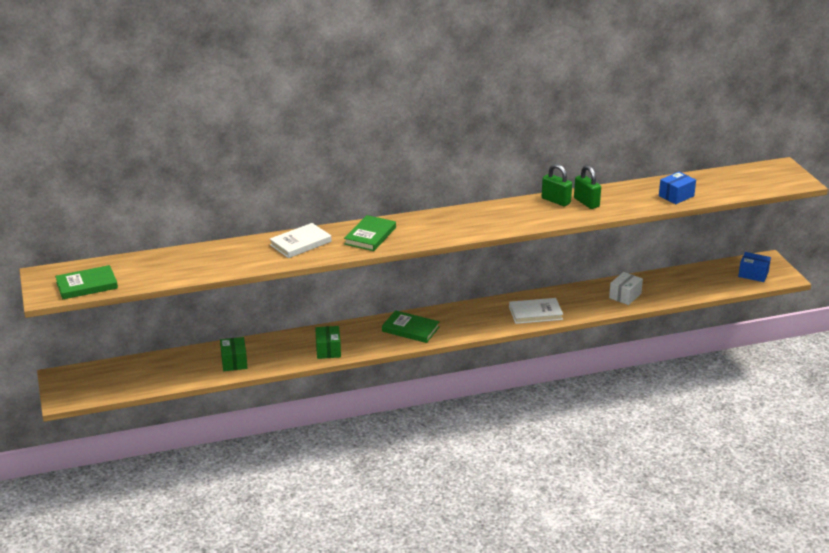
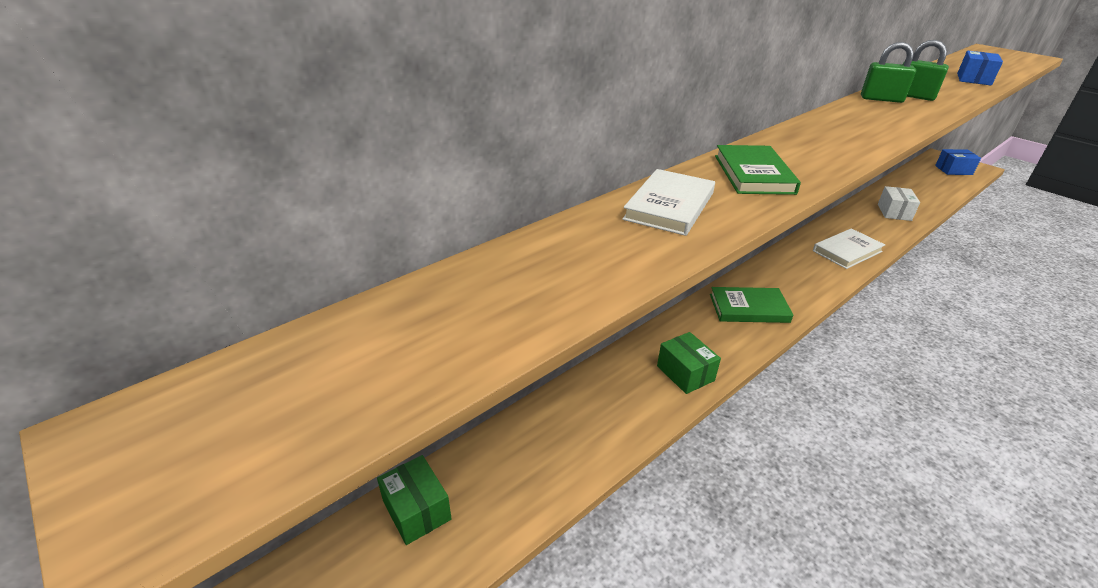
camera: 25 degrees left, 5 degrees up
(87, 285) = (278, 433): green book -> none
(234, 362) = (568, 444): green box -> green box (416, 510)

